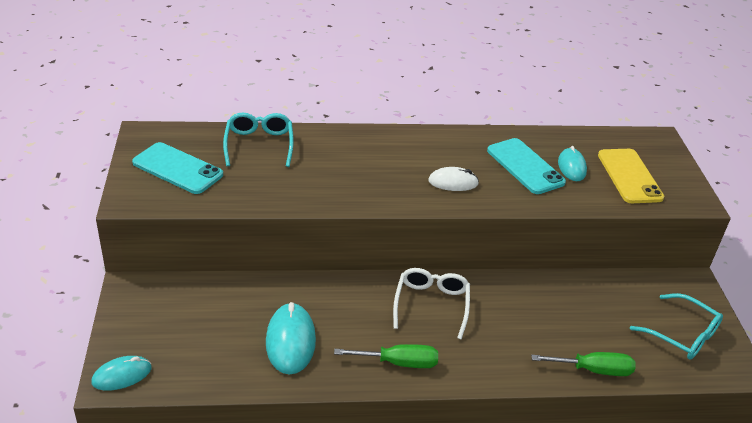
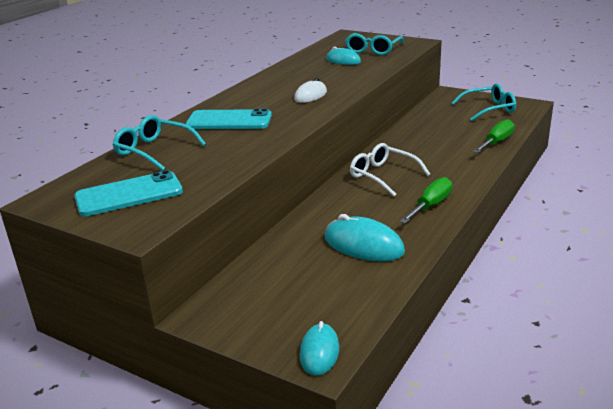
camera: 50 degrees left, 10 degrees down
(525, 166) = (324, 72): turquoise phone -> turquoise phone (229, 121)
(629, 176) = (373, 50): yellow phone -> turquoise glasses

